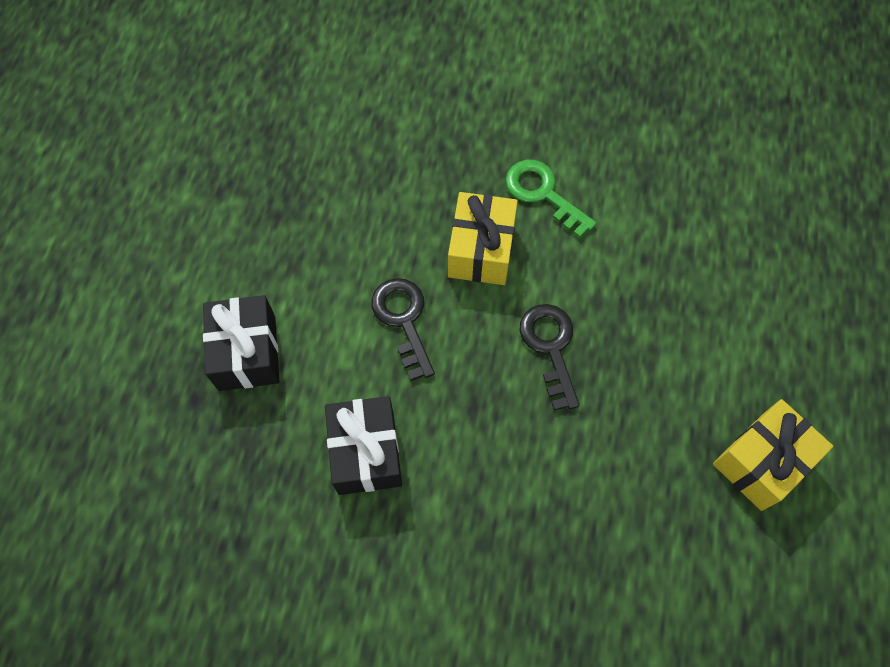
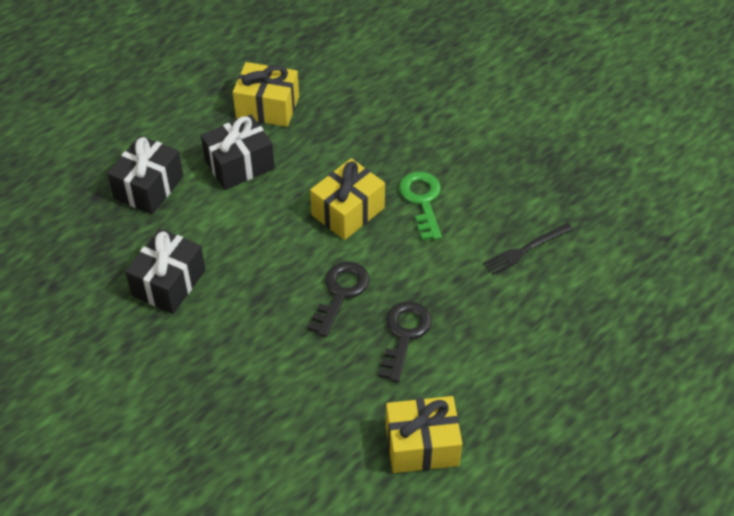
camera: 35 degrees right, 15 degrees down
(298, 179) = (267, 107): none -> yellow gift
(324, 264) = (239, 164): none -> black gift
(403, 320) = (260, 223): black key -> black key (404, 335)
(679, 188) = (525, 249): none -> black fork

